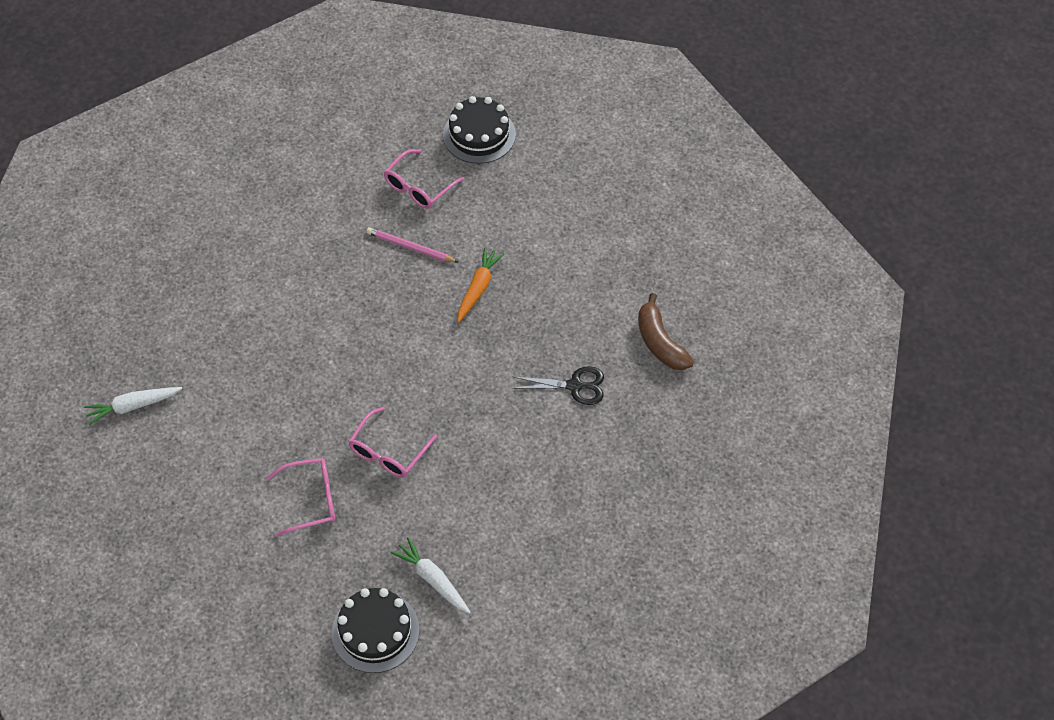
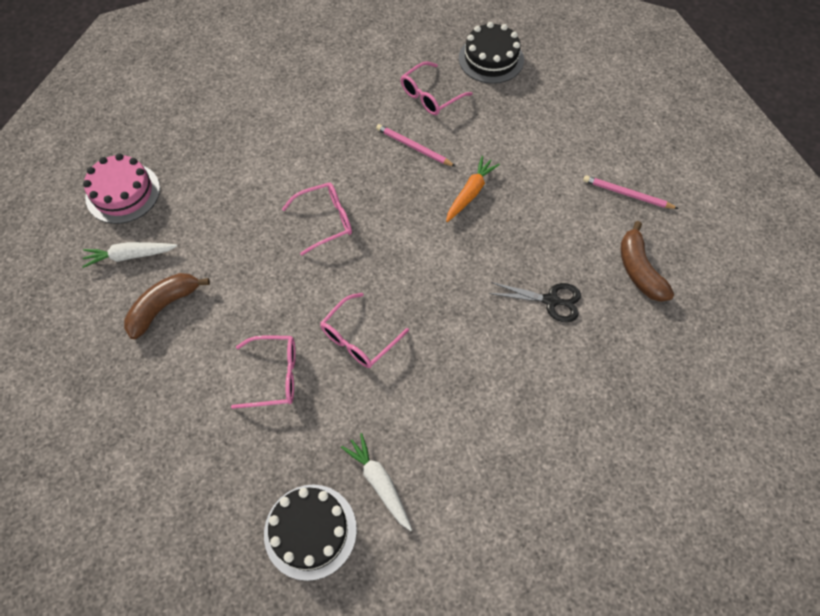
camera: 10 degrees right, 5 degrees up
(106, 342) = (123, 193): none -> pink cake
(182, 451) = (164, 307): none -> brown banana
(331, 340) = (325, 221): none -> pink glasses
(641, 266) = (627, 194): none -> pink pencil

